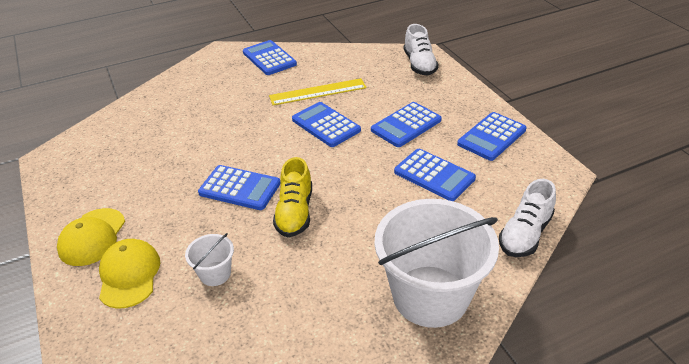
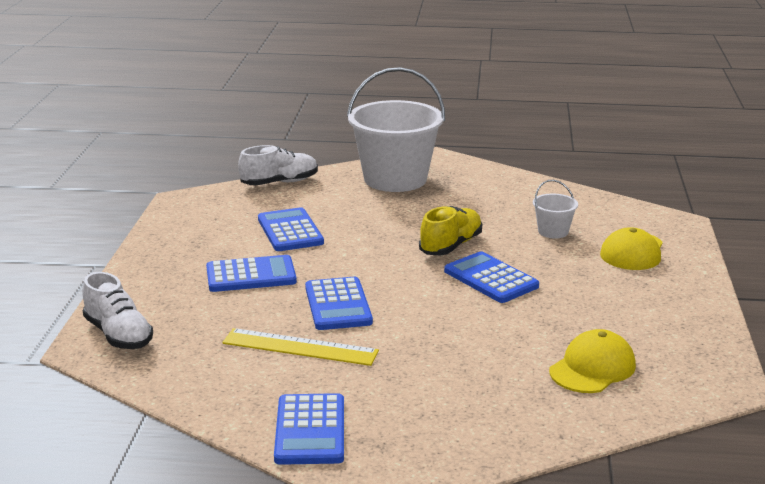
camera: 150 degrees left, 15 degrees down
(92, 237) = (666, 286): yellow cap -> yellow cap (592, 368)
(419, 64) = (118, 335): white shoe -> white shoe turned 120 degrees clockwise
(491, 137) = (186, 239): blue calculator -> none

